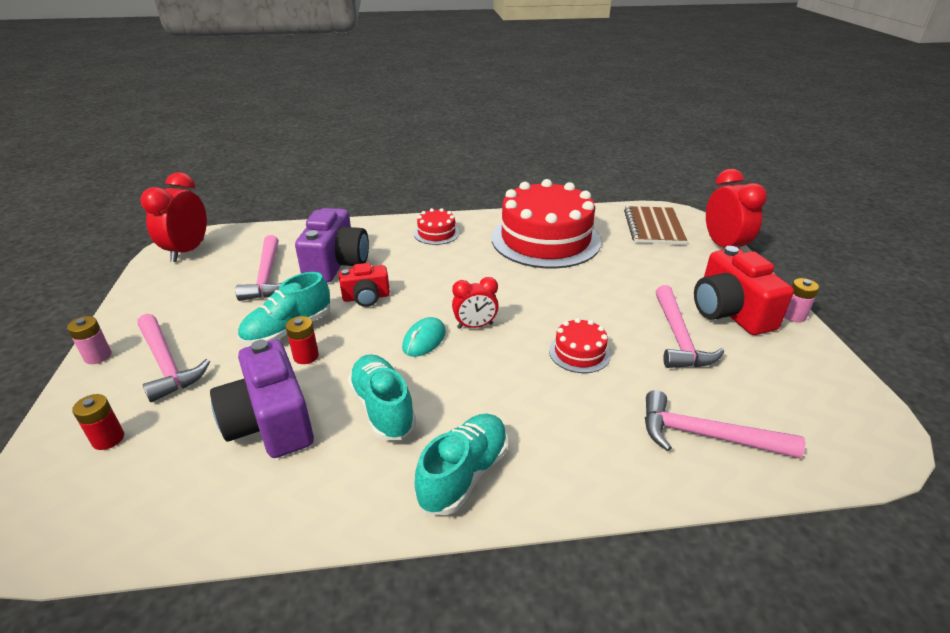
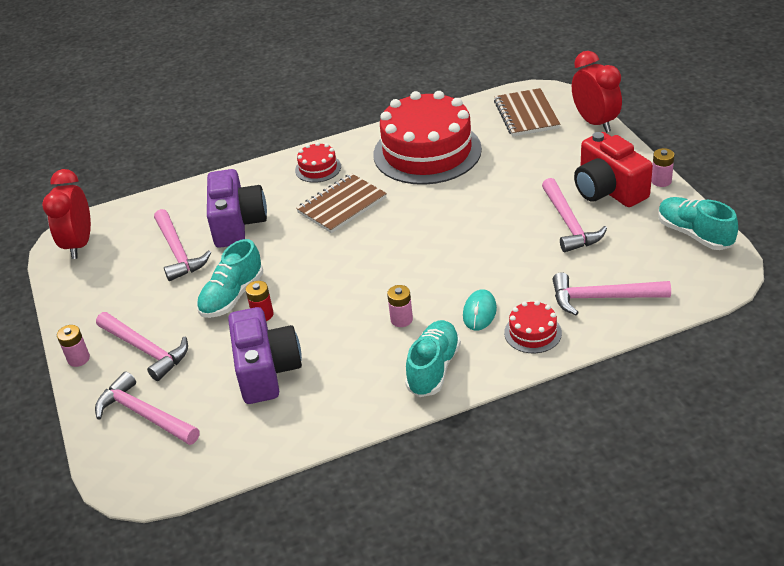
camera: 10 degrees left, 5 degrees up
(108, 439) = (144, 414): red battery -> pink hammer
(270, 422) = (266, 371): purple camera -> purple camera turned 150 degrees counterclockwise
(366, 297) = (285, 250): red camera -> none
(383, 408) = (350, 339): turquoise shoe -> turquoise shoe (694, 234)
(424, 340) = (357, 276): turquoise mouse -> turquoise mouse (479, 312)
(443, 268) = (342, 205): none -> brown notebook
(451, 400) = (401, 319): none -> pink battery
(475, 326) = (395, 254): red clock -> none
(579, 352) = (491, 256): red cake -> red cake (533, 333)

